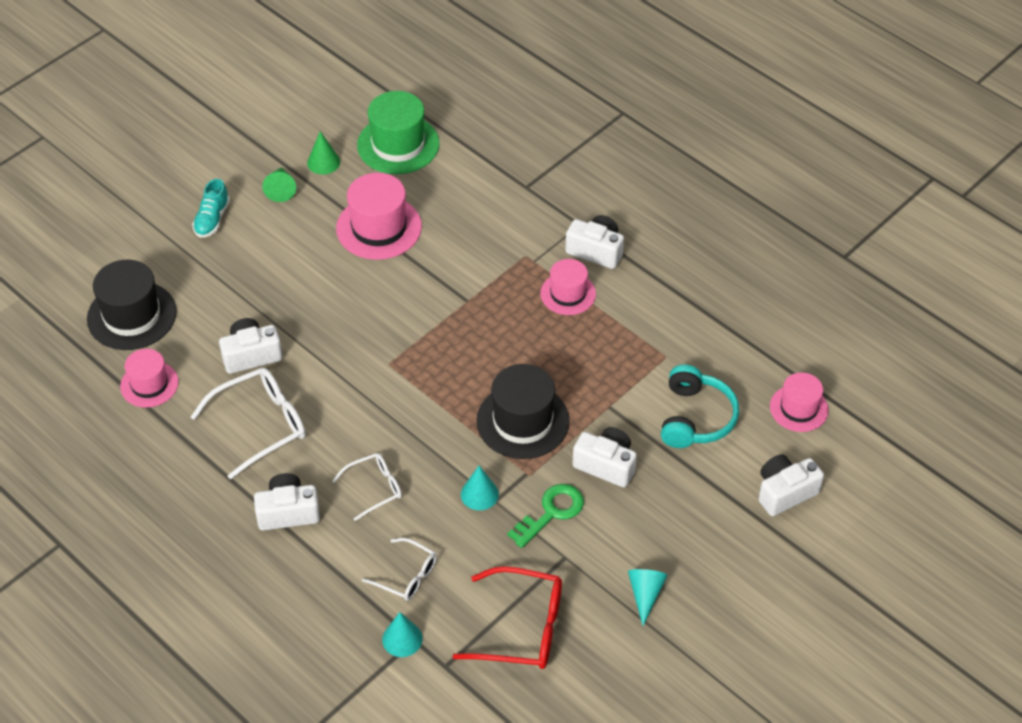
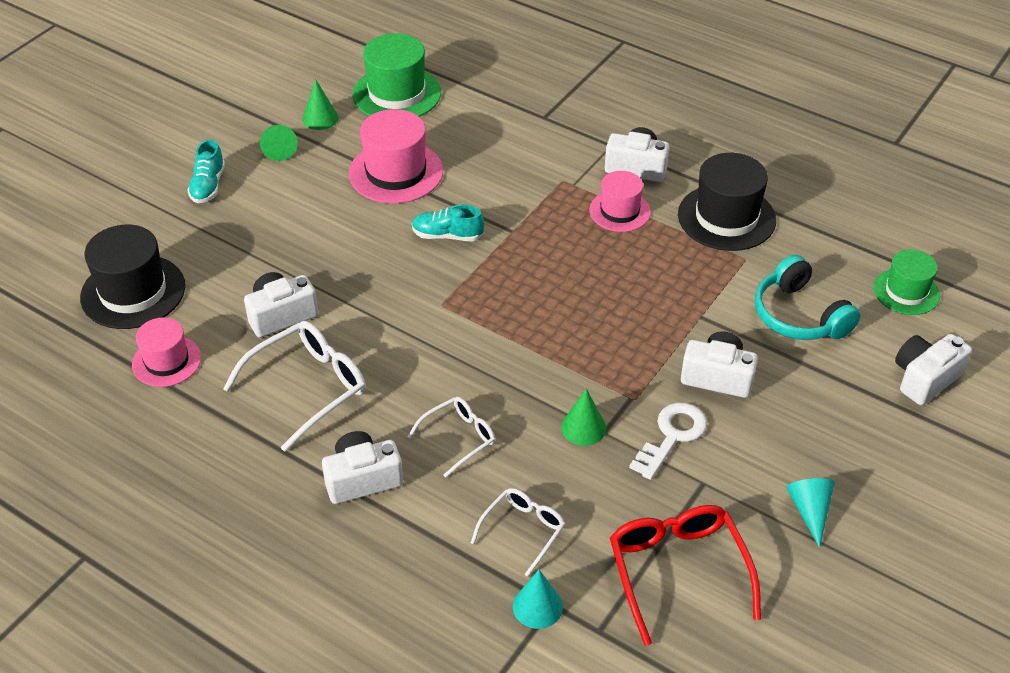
camera: 10 degrees left, 5 degrees down
(406, 575) = (523, 531): white glasses -> white glasses turned 75 degrees counterclockwise
(409, 297) = (447, 235): none -> turquoise shoe
(479, 494) = (583, 427): turquoise cone -> green cone
(521, 628) = (678, 571): red glasses -> red glasses turned 105 degrees counterclockwise
(522, 421) = (609, 344): black hat -> black hat (726, 217)
(551, 512) = (672, 436): green key -> white key
(695, 418) = (799, 315): turquoise headphones -> turquoise headphones turned 150 degrees clockwise
(799, 408) = (906, 291): pink hat -> green hat

